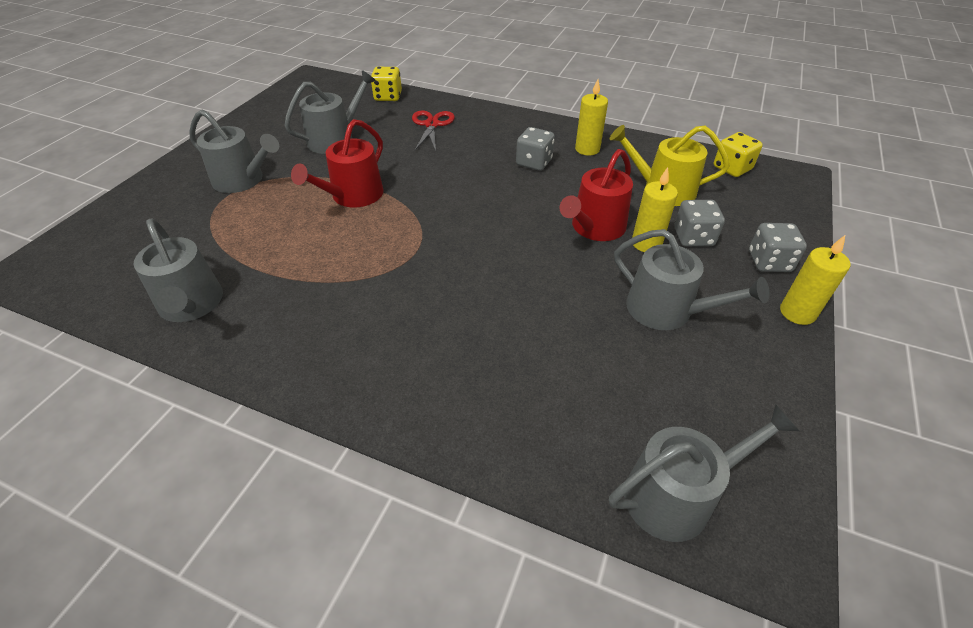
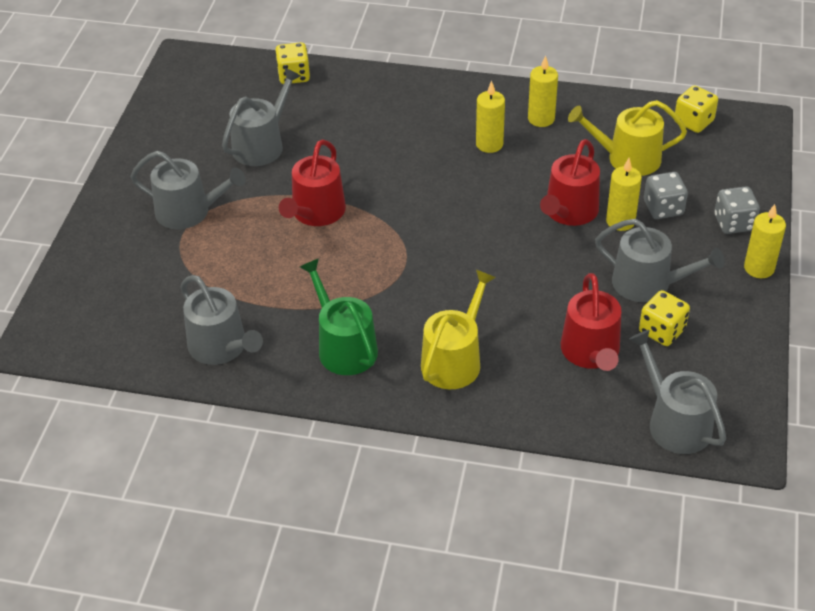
camera: 10 degrees left, 0 degrees up
(314, 325) = (343, 346): none -> green watering can
(426, 360) = (455, 360): none -> yellow watering can
(432, 125) = (361, 109): red scissors -> none
(534, 162) = (489, 144): grey dice -> yellow candle
(586, 379) = (591, 353): none -> red watering can
(675, 367) = (662, 331): none -> yellow dice
(677, 494) = (674, 422): grey watering can -> grey watering can turned 90 degrees counterclockwise

